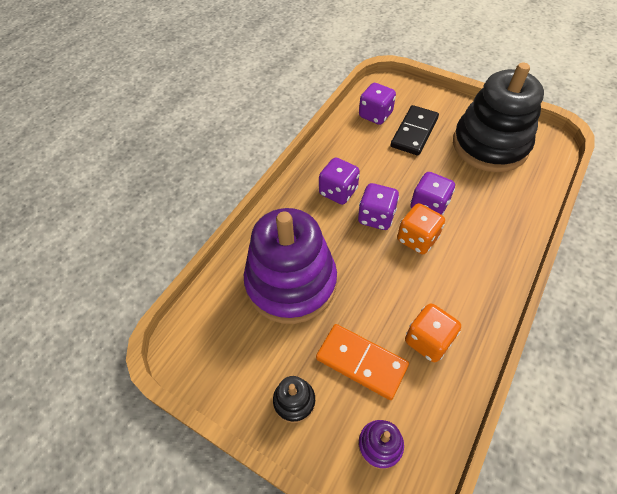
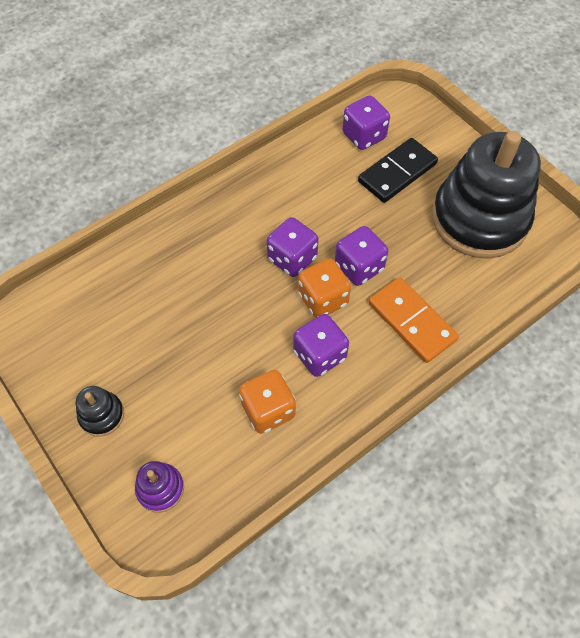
camera: 20 degrees right, 5 degrees up
(291, 283) = (161, 297): purple stacking toy -> none
(338, 192) = (267, 215): purple dice -> purple dice (319, 355)
(361, 362) = (187, 404): orange domino -> orange domino (411, 321)

